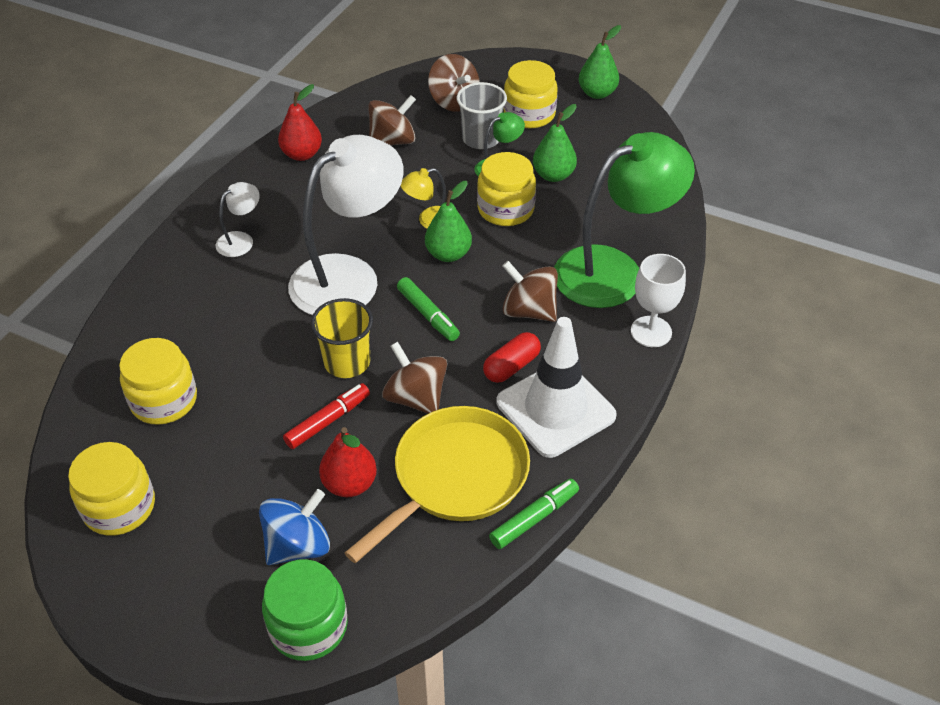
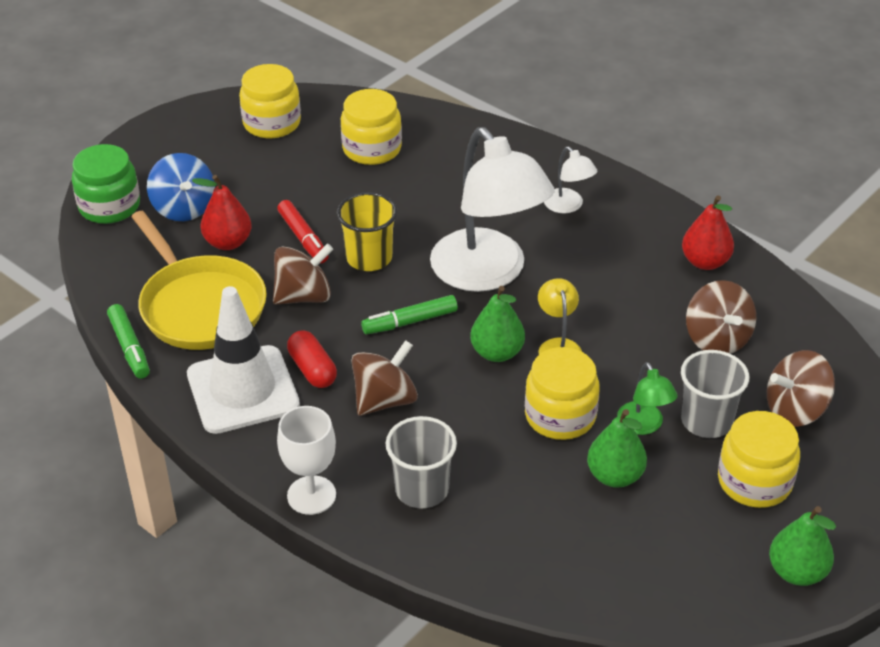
camera: 105 degrees right, 5 degrees down
(614, 270) = (422, 489): green lamp -> grey cup

